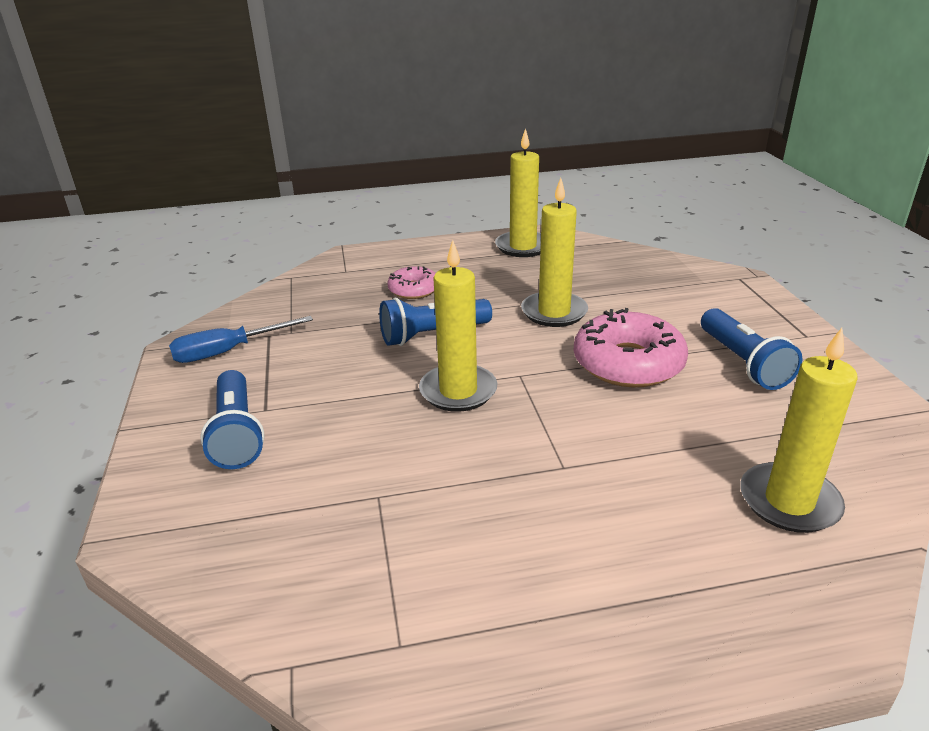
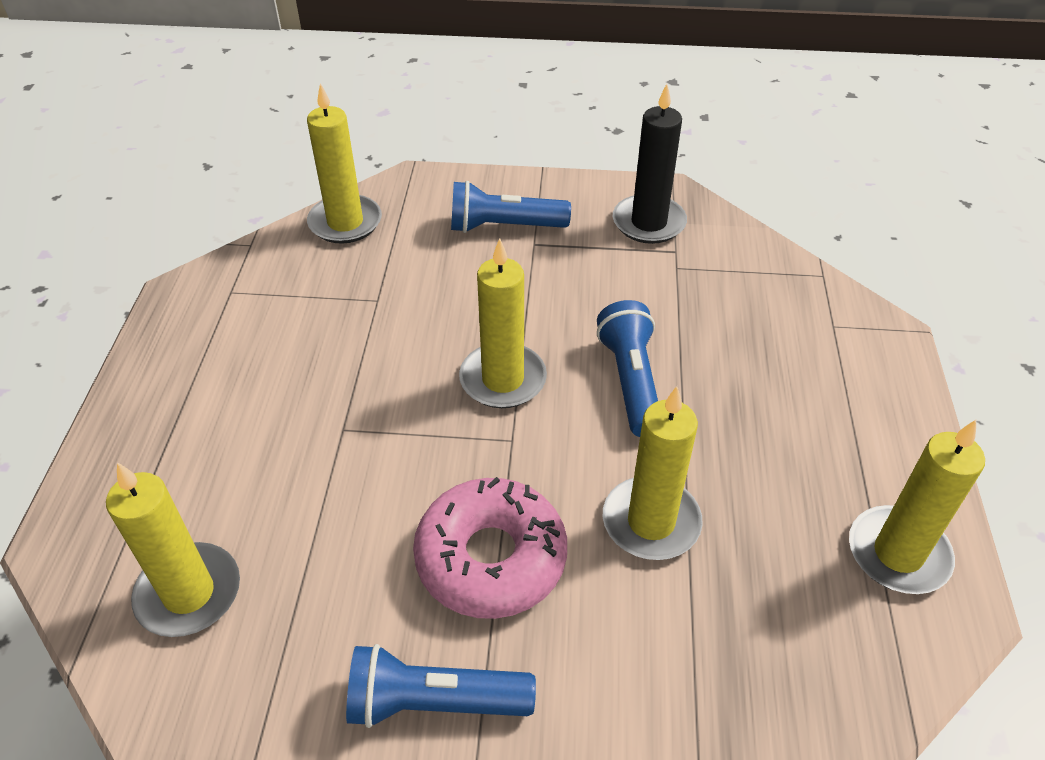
camera: 105 degrees right, 15 degrees up
(228, 352) = (648, 223): blue screwdriver -> black candle
(233, 570) = (345, 222): none -> yellow candle
(414, 290) = (759, 384): pink donut -> none

